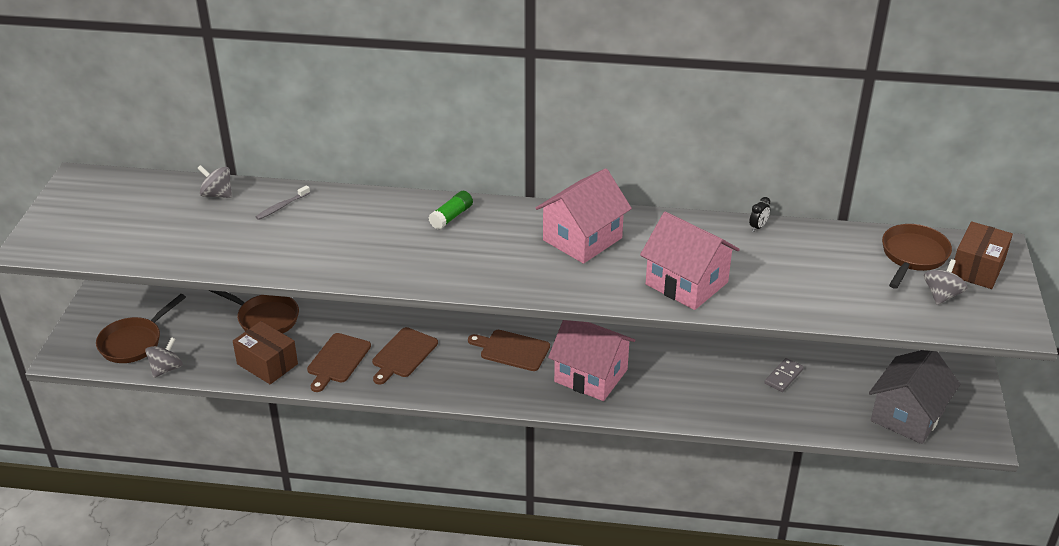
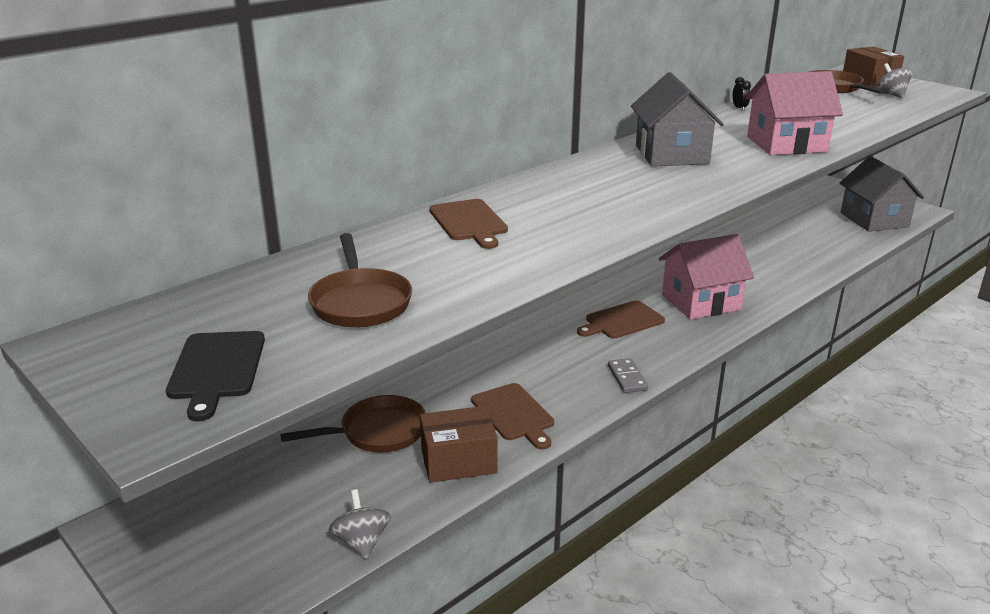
camera: 50 degrees left, 10 degrees down
(94, 231) = (216, 369): none -> black cutting board
(134, 342) = (270, 549): brown pan -> brown pan (360, 302)
(217, 194) = (299, 270): grey spinning top -> none
(282, 206) = (393, 246): grey toothbrush -> none
(403, 355) = (556, 374): brown cutting board -> brown cutting board (469, 222)
(451, 217) = (555, 185): green glue stick -> none
(582, 239) = (671, 155): pink house -> grey house
(783, 376) = (787, 238): grey domino -> grey domino (627, 378)

